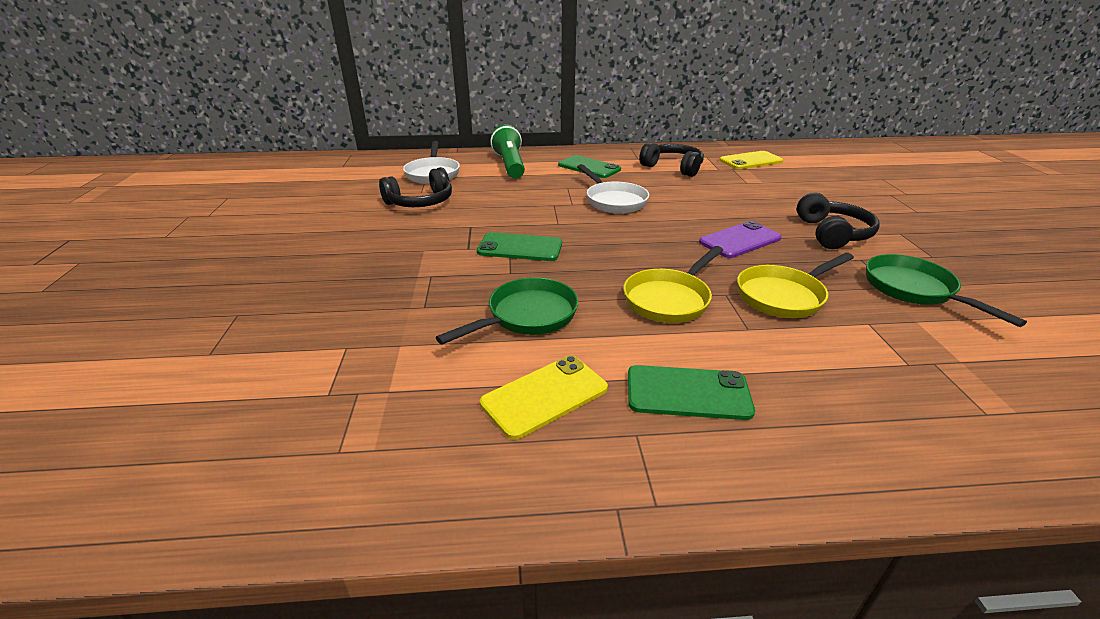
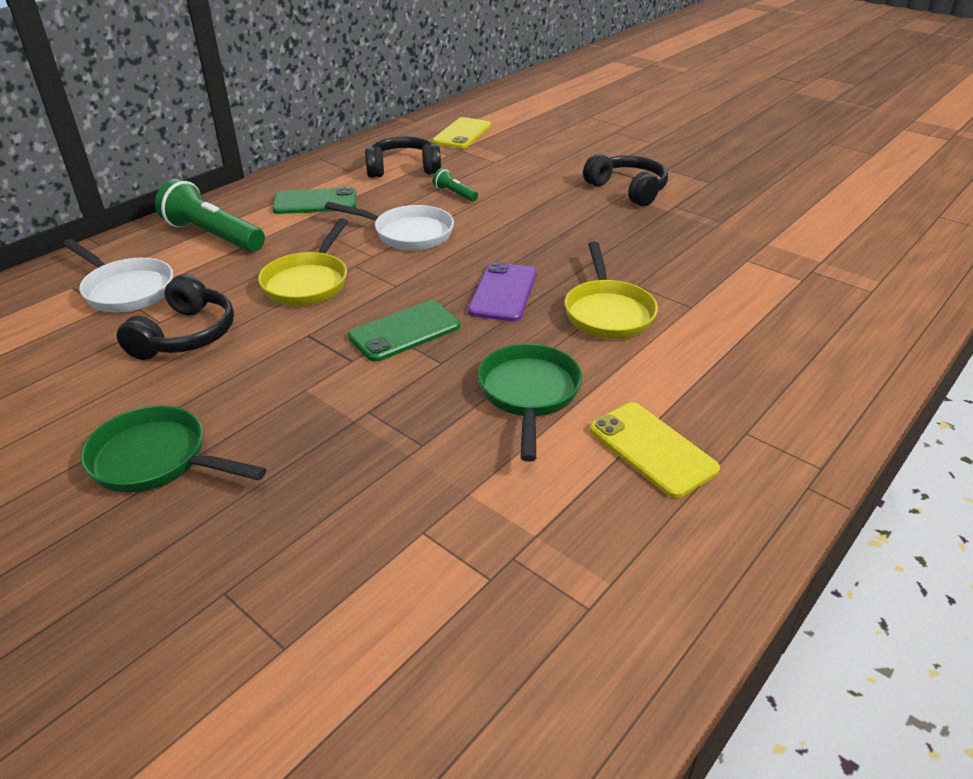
camera: 45 degrees left, 5 degrees up
(544, 396) = (652, 449): yellow phone -> yellow phone turned 45 degrees counterclockwise
(683, 191) = (454, 194): none -> green flashlight
(688, 393) = (729, 381): green phone -> none
(740, 240) = (575, 228): purple phone -> purple phone (503, 292)
(784, 296) = (674, 265): yellow pan -> yellow pan (308, 282)
(914, 290) = (736, 218): green pan -> green pan (157, 460)

